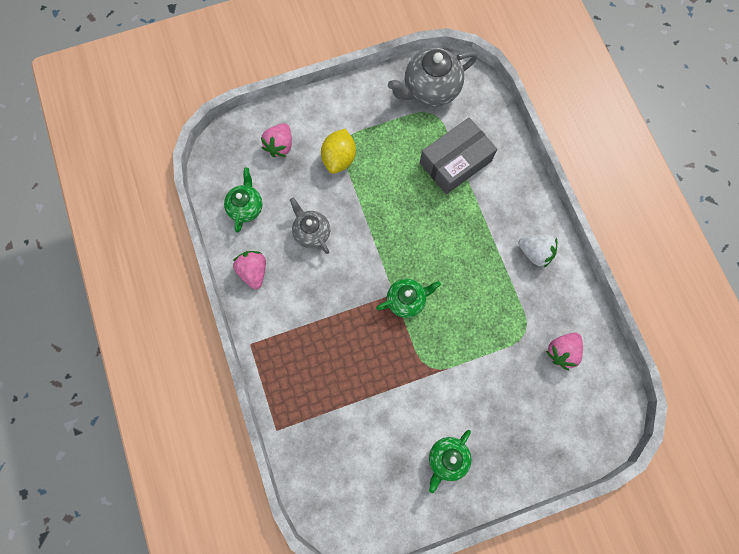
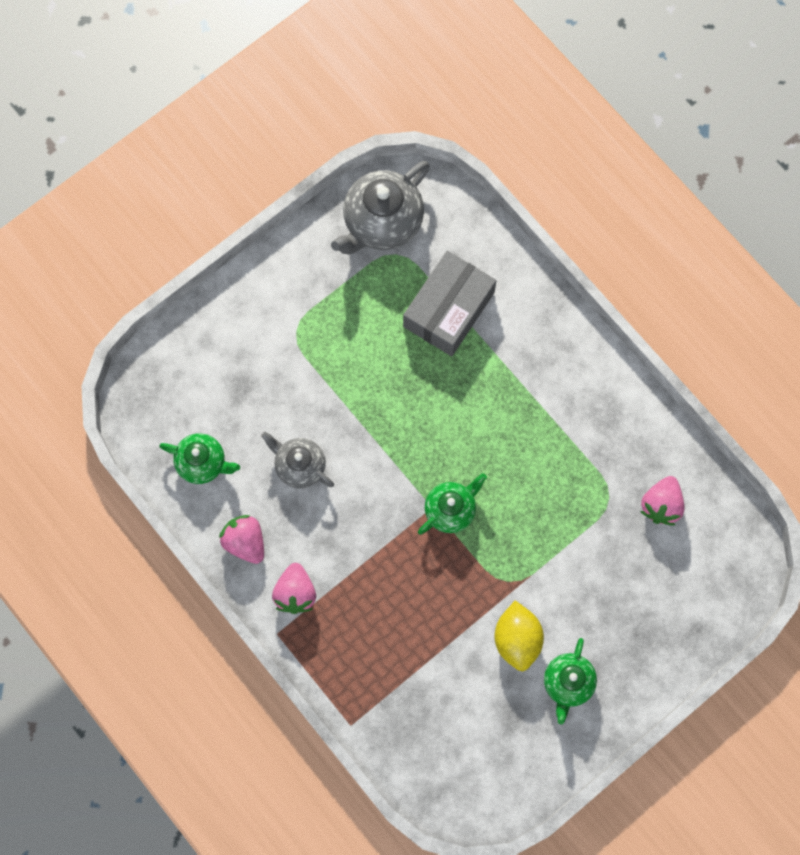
camera: 20 degrees left, 0 degrees up
(246, 207) = (202, 463): green teapot -> green teapot turned 120 degrees clockwise
(280, 146) = (214, 366): pink strawberry -> pink strawberry (295, 593)
(339, 158) = (298, 356): yellow lemon -> yellow lemon (517, 639)
(535, 252) = (588, 393): white strawberry -> none

